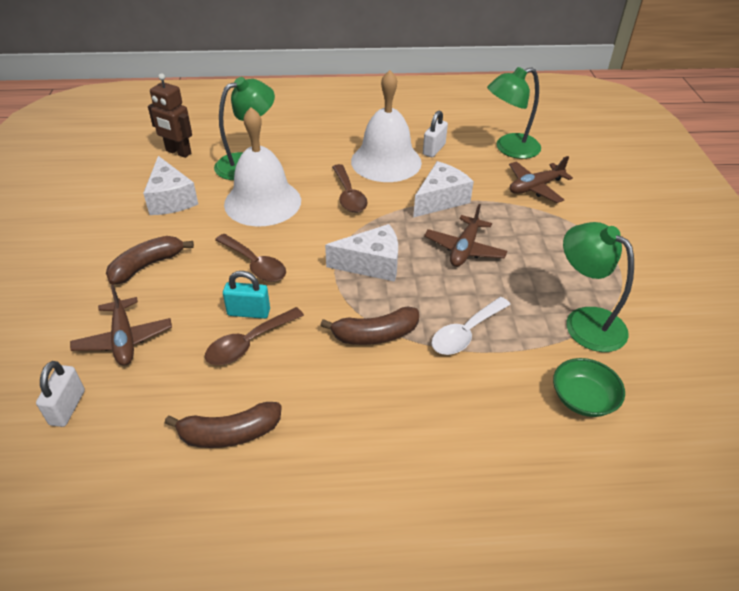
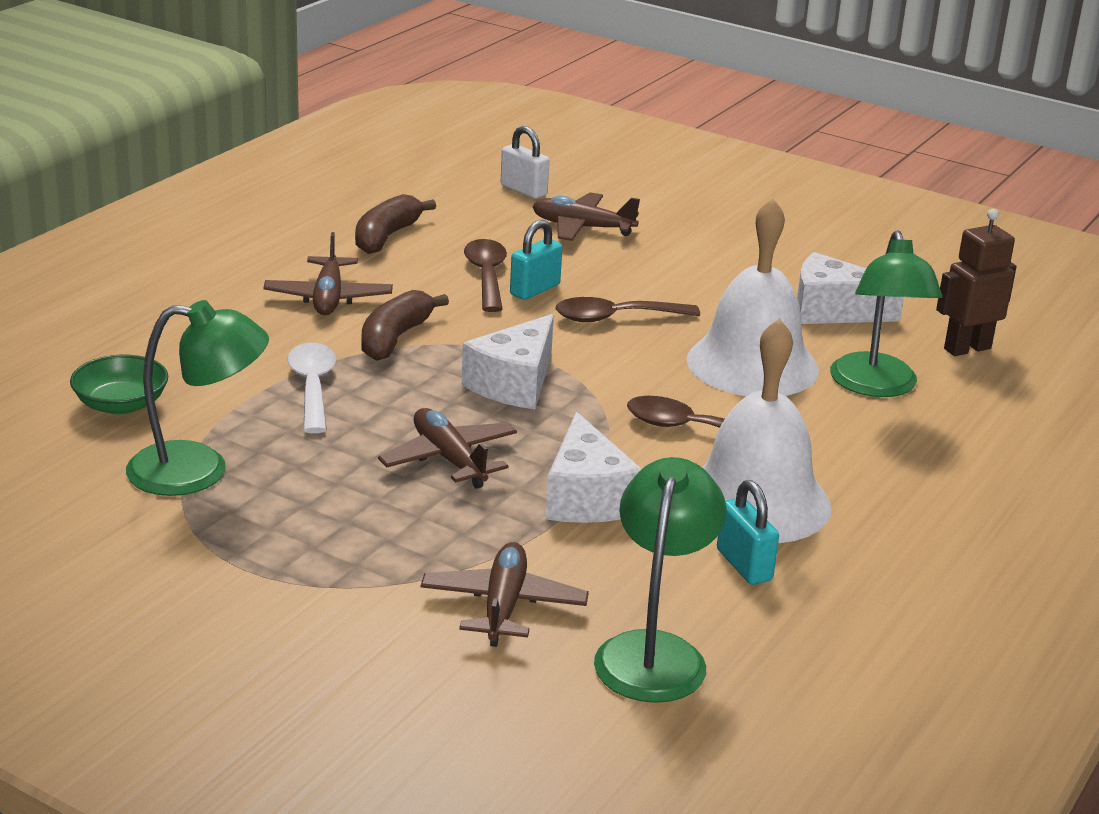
camera: 125 degrees right, 15 degrees down
(147, 265) = (696, 265): brown banana -> none
(358, 399) = (328, 298): none -> brown plane
(434, 149) = (744, 565): white padlock -> turquoise padlock

